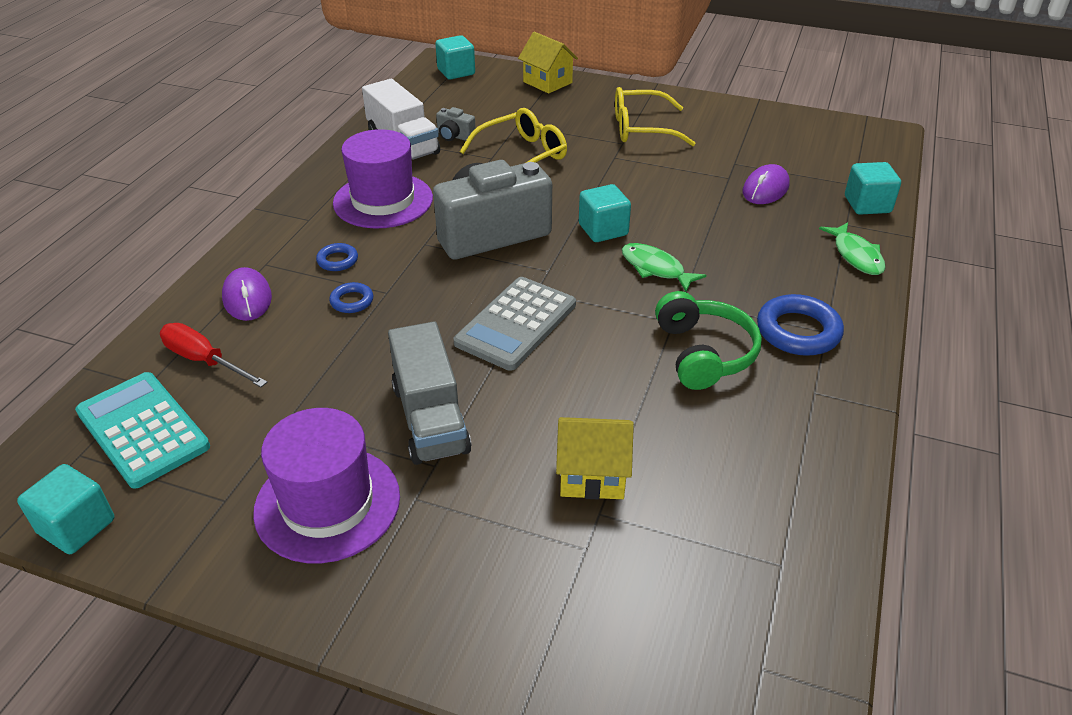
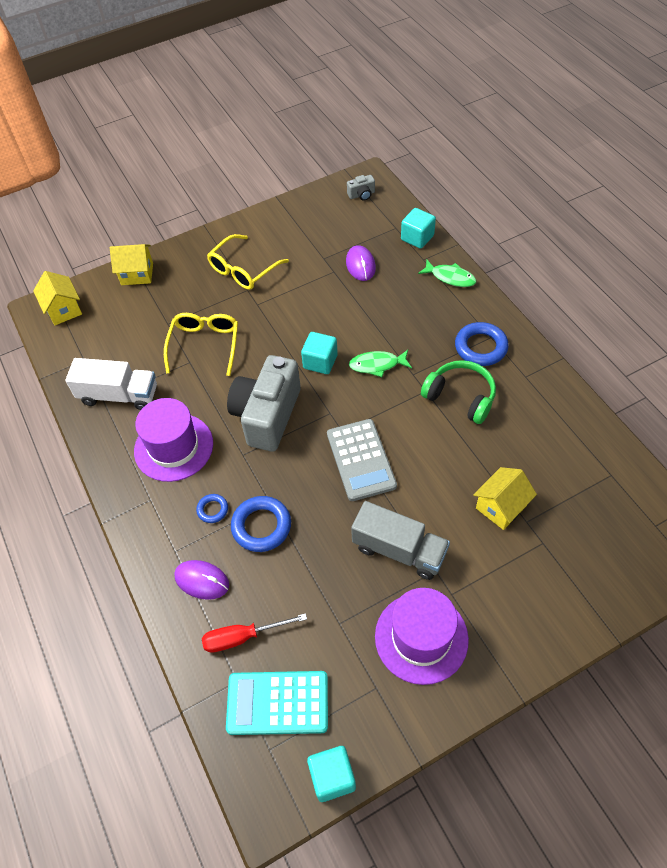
camera: 45 degrees left, 15 degrees up
(352, 301) = (261, 526): blue ring -> blue ring, size x1.86
(454, 136) = (143, 363): grey camera -> grey camera (361, 195)
(456, 72) = (63, 310): turquoise cube -> yellow house

